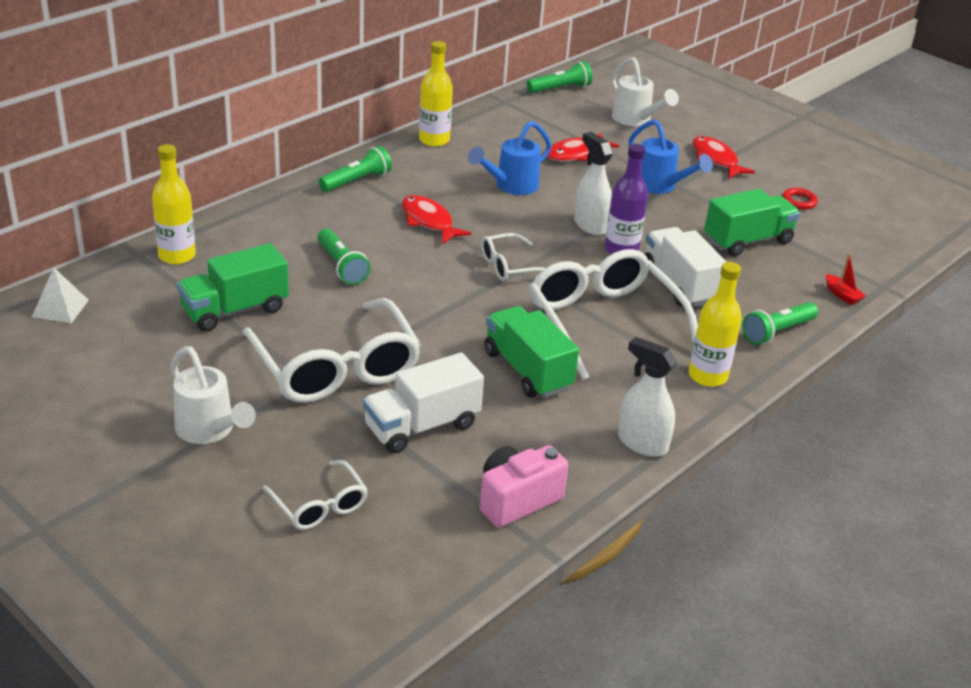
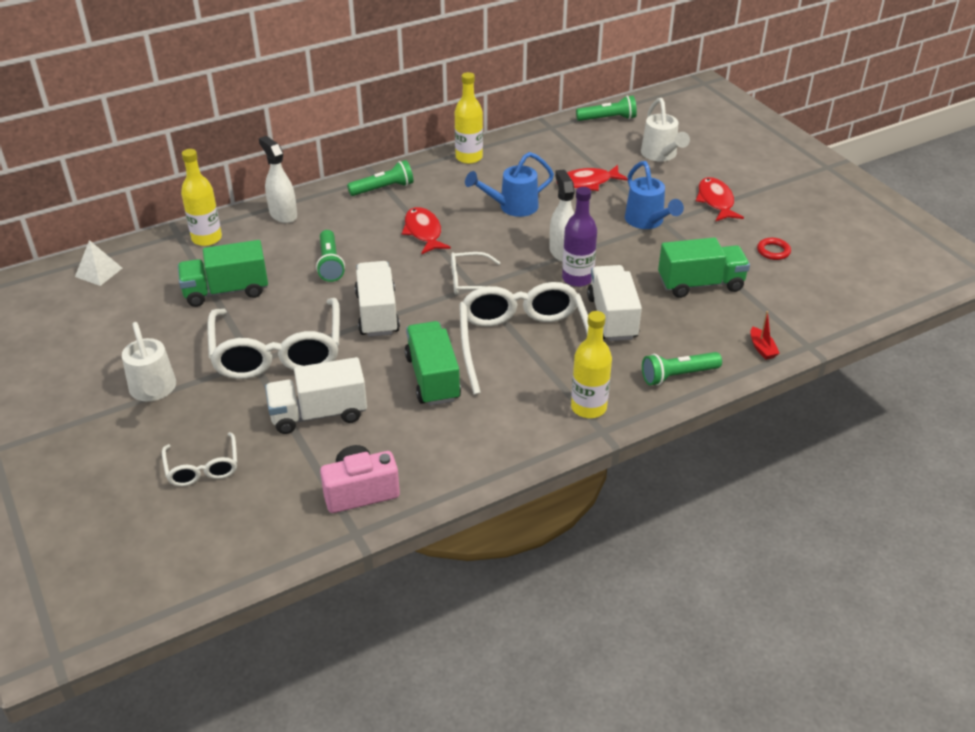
camera: 20 degrees right, 5 degrees up
(426, 312) = (377, 313): none -> white truck
(642, 443) = (494, 460): white spray bottle -> white spray bottle (283, 214)

